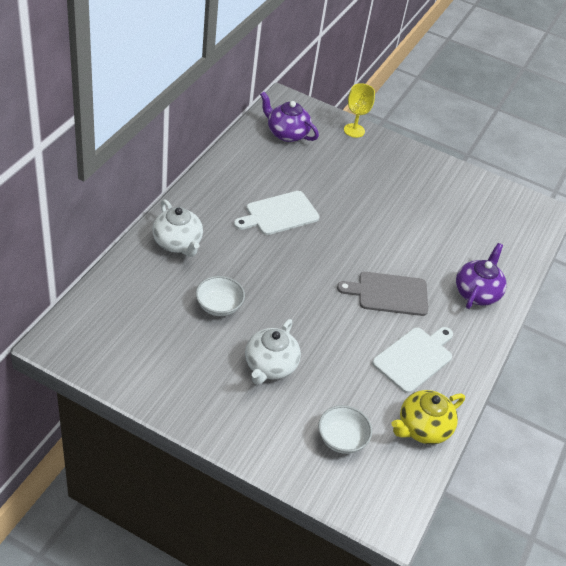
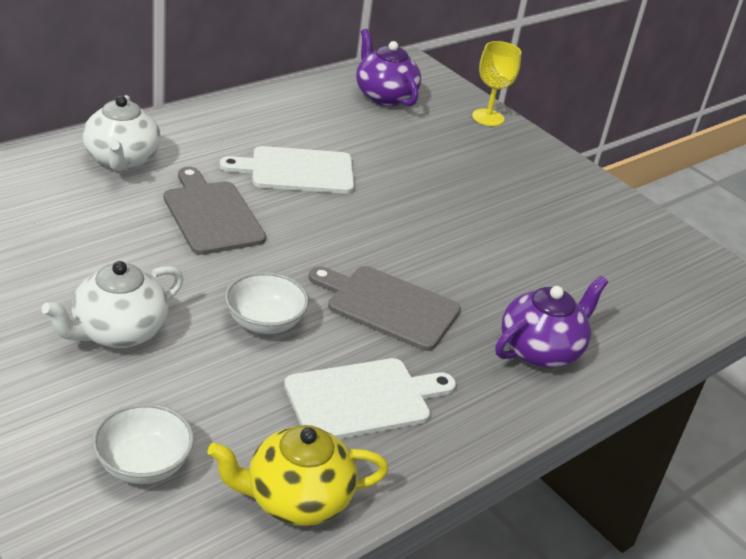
camera: 25 degrees right, 10 degrees down
(219, 306) = (111, 241): white bowl -> white bowl (265, 322)
(257, 266) = (211, 215): none -> grey cutting board

